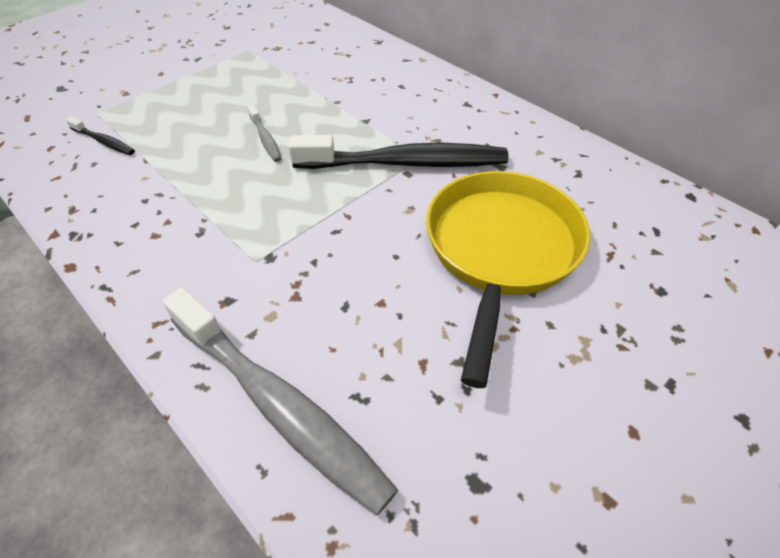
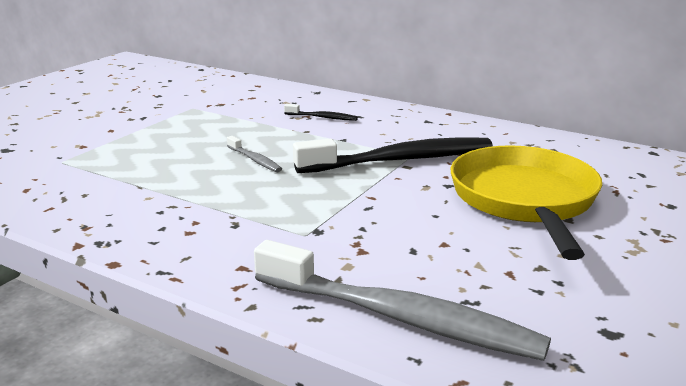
camera: 15 degrees left, 25 degrees down
(104, 142) = (85, 179): black toothbrush -> black toothbrush (322, 117)

